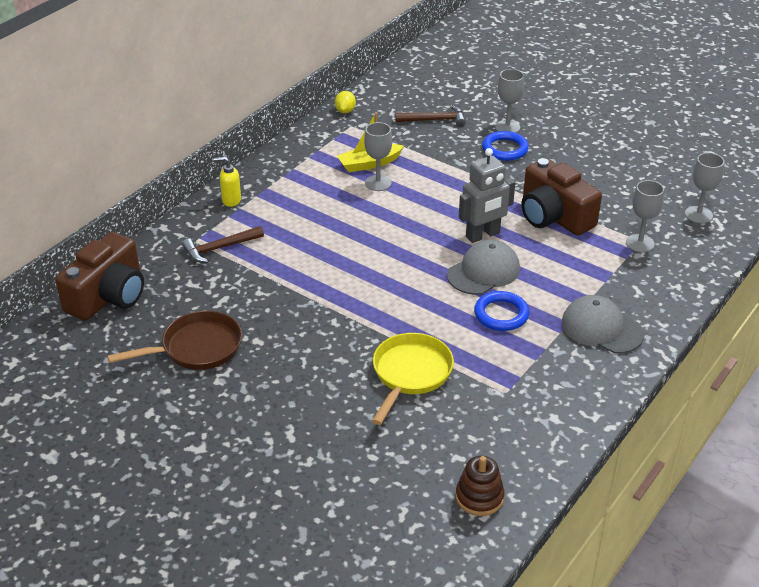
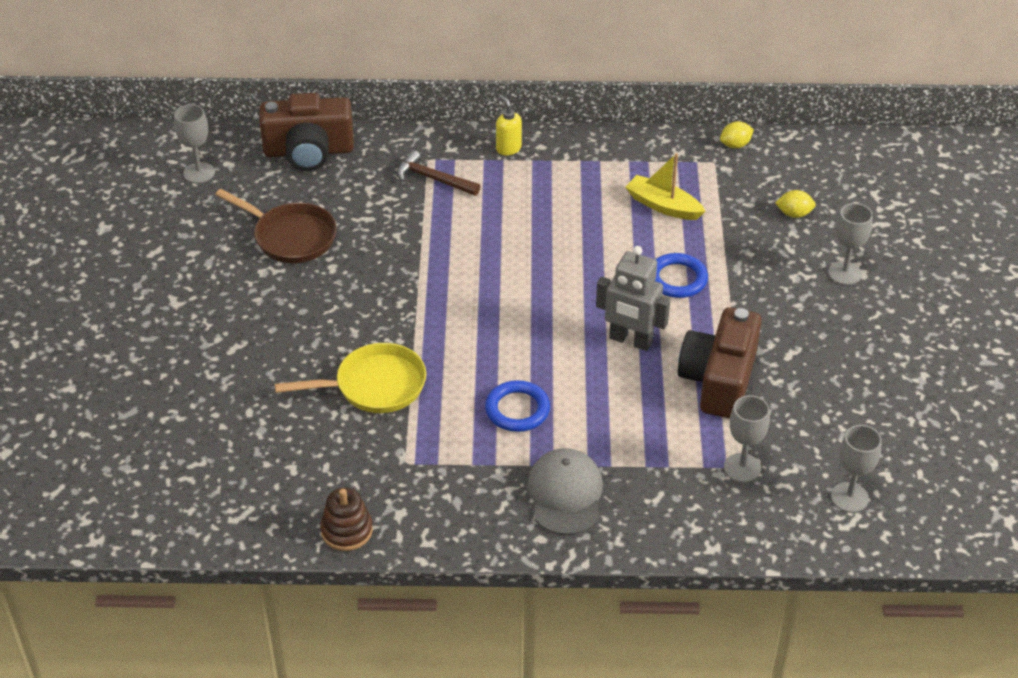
camera: 55 degrees right, 5 degrees up
(378, 183) = (638, 227): grey goblet -> grey goblet (199, 173)
(435, 120) = (794, 214): brown hammer -> yellow lemon
(479, 497) = (254, 505): brown stacking toy -> brown stacking toy (347, 530)
(483, 272) = (571, 367): grey cap -> none
(505, 149) = (801, 289): blue ring -> blue ring (677, 279)

